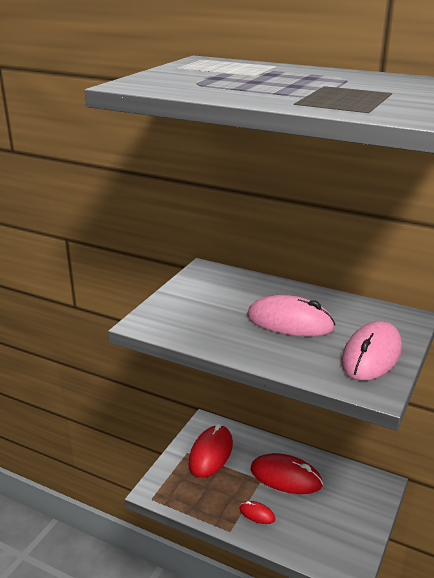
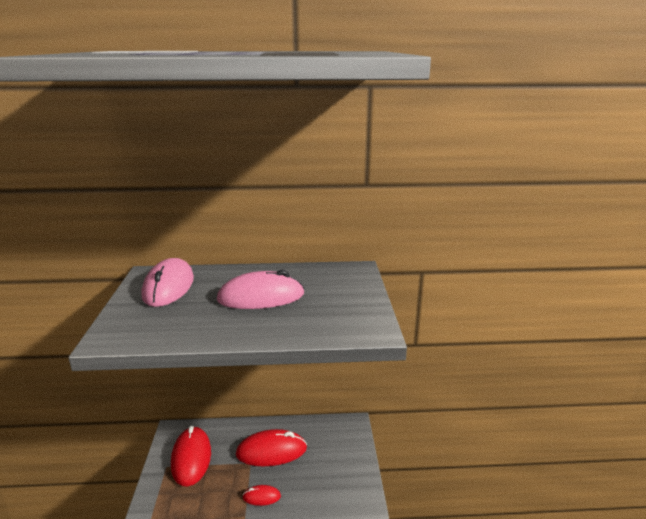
camera: 30 degrees left, 5 degrees down
(371, 355) = (348, 304): pink mouse -> pink mouse (168, 287)

